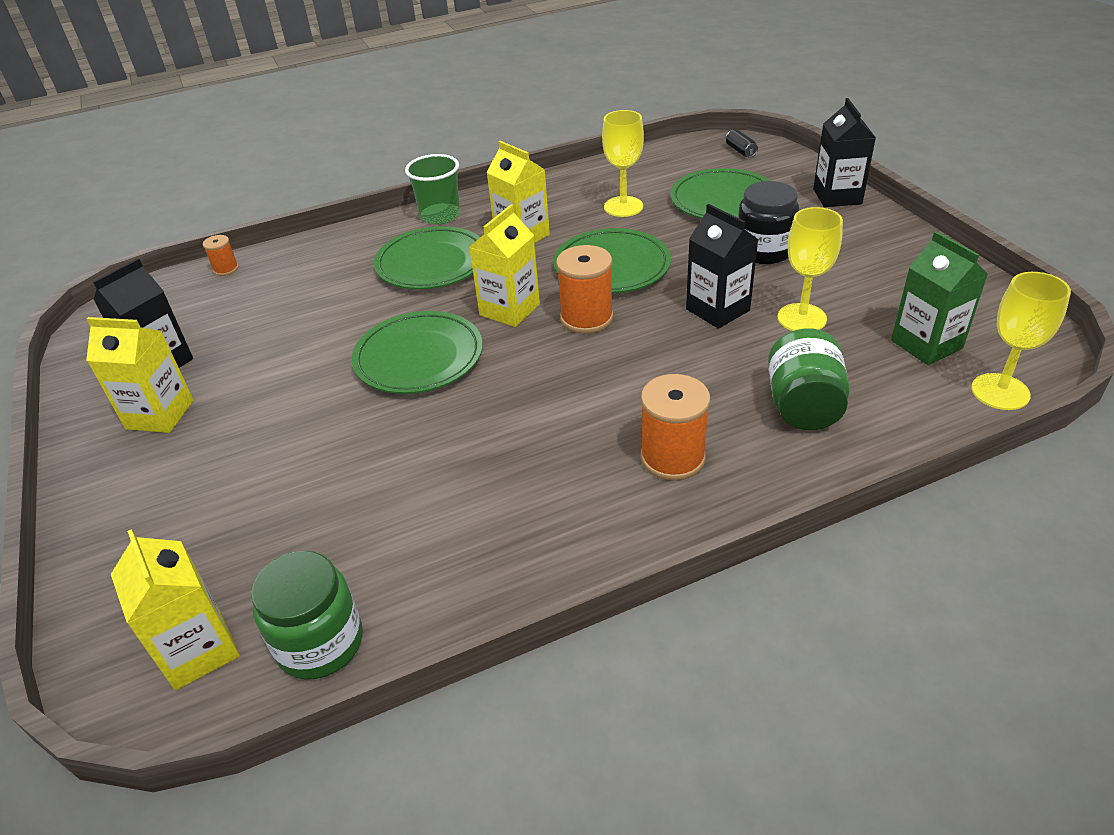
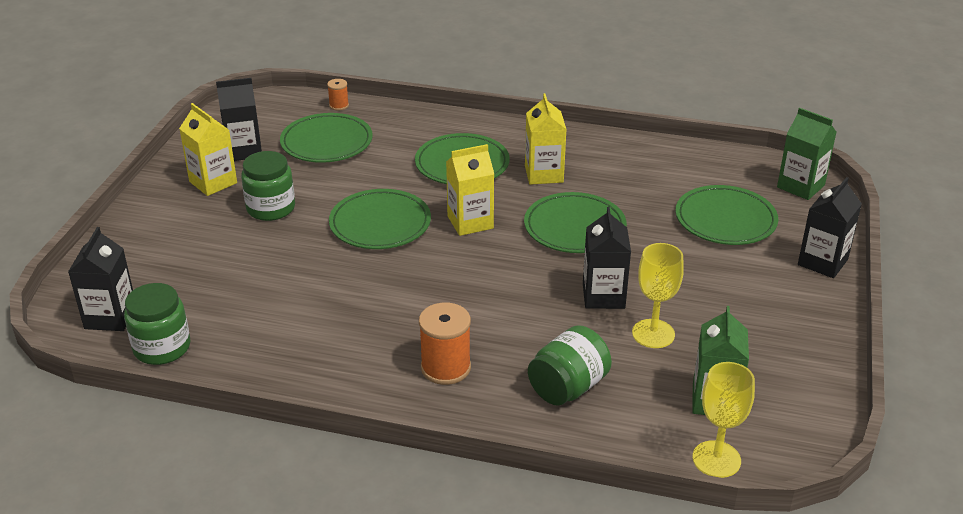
camera: 35 degrees right, 5 degrees down
(199, 650) = (110, 317): yellow carton -> black carton
(256, 309) = (326, 142): none -> green plate
(270, 405) = (271, 208): none -> green jar
(440, 215) = (509, 131): green cup -> none
(586, 318) = (510, 254): orange spool -> none
(623, 207) = (643, 187): yellow goblet -> none
(740, 151) = (800, 186): black can -> green carton
(763, 251) = (698, 273): black jar -> none

